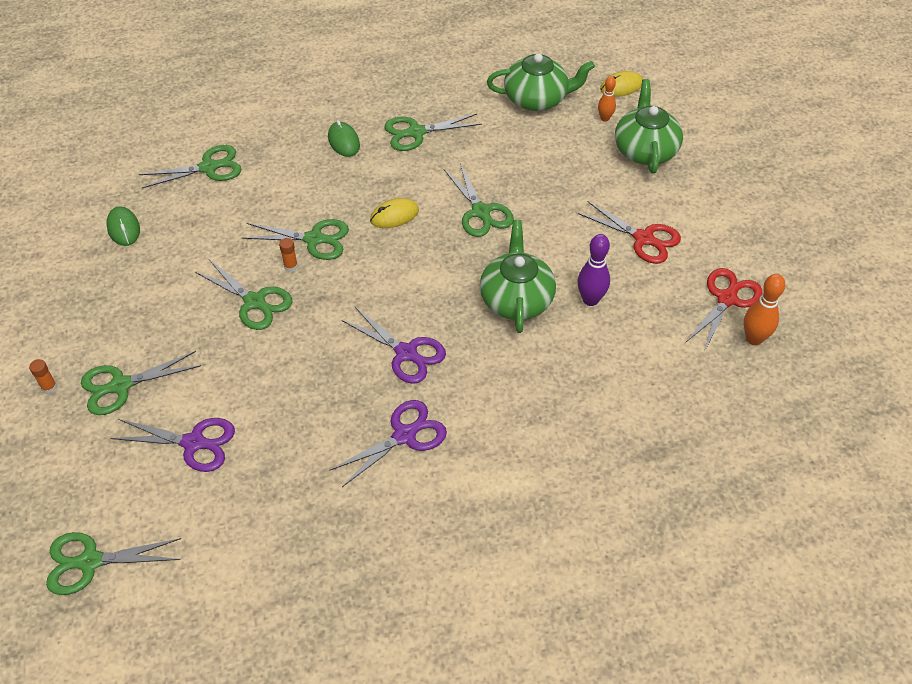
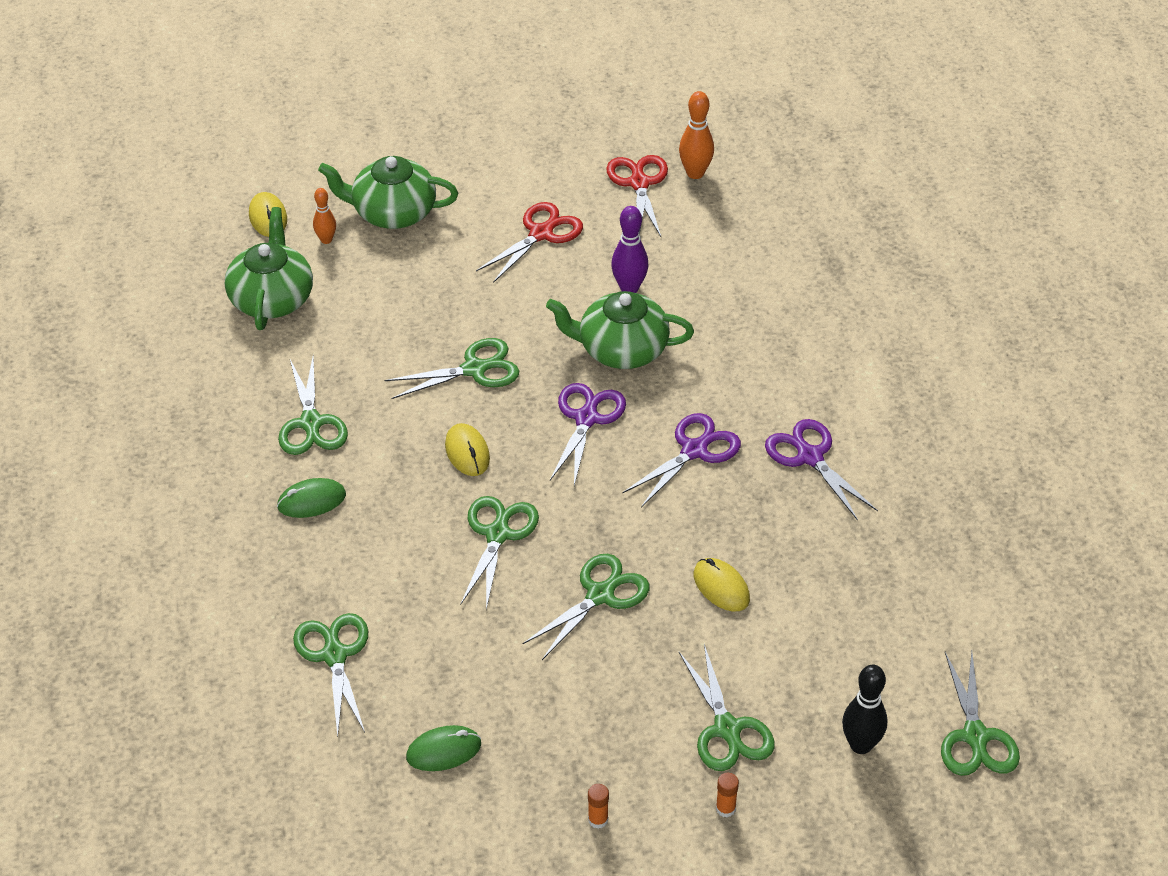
camera: 85 degrees left, 5 degrees down
(93, 475) = (861, 745): none -> black bowling pin
(193, 443) = (816, 648): purple scissors -> purple scissors (586, 419)
(260, 377) = (721, 587): none -> yellow mouse
(290, 266) = (542, 559): orange glue stick -> orange glue stick (598, 820)
(727, 299) = (639, 183): red scissors -> red scissors turned 45 degrees clockwise

